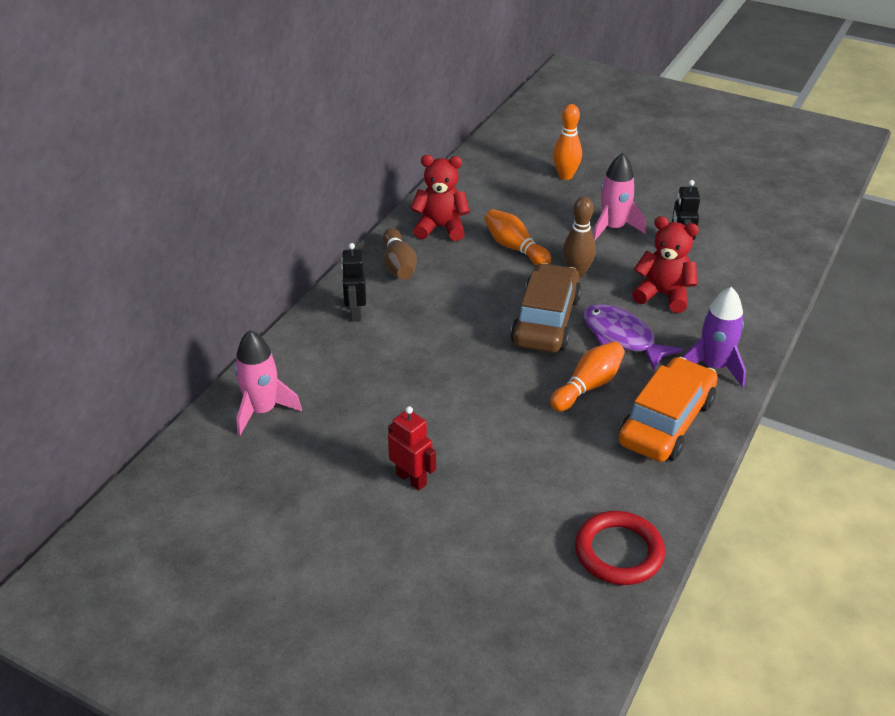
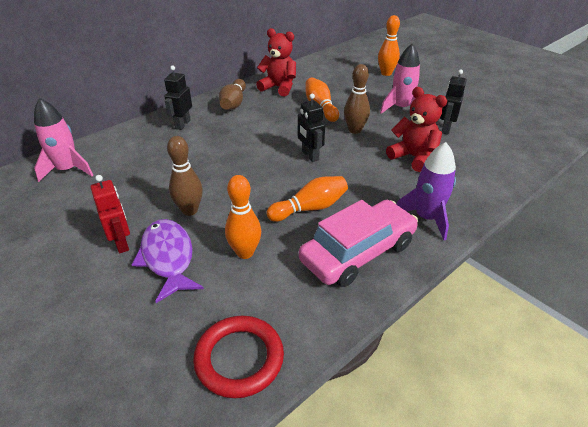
camera: 20 degrees right, 0 degrees up
(457, 423) = (190, 210): none -> brown bowling pin
(546, 320) = (310, 156): brown car -> black robot
(553, 453) = (245, 252): none -> orange bowling pin
(622, 338) = (361, 179): purple fish -> purple fish (168, 258)
(666, 422) = (358, 252): orange car -> pink car

